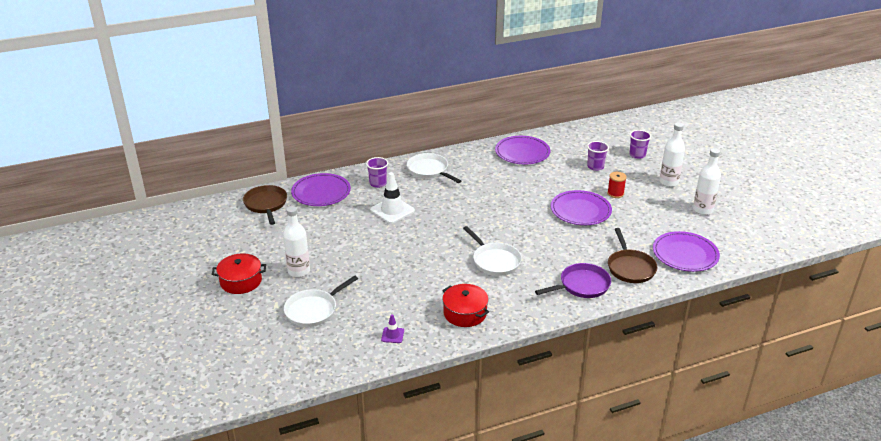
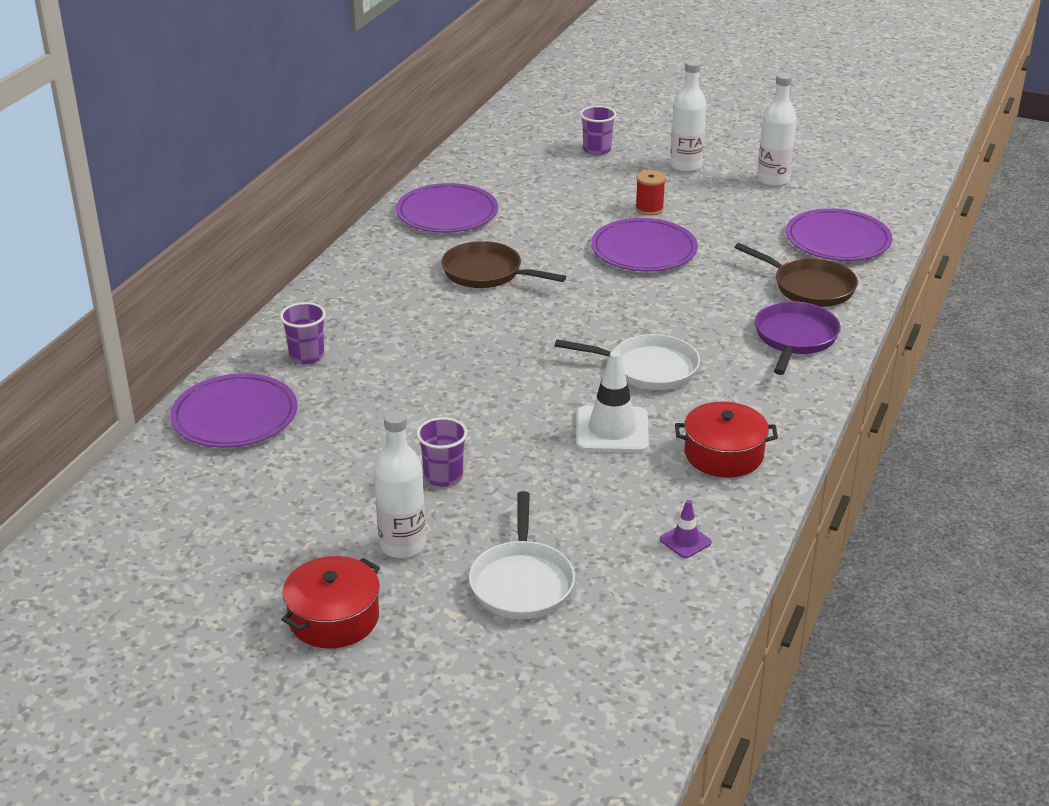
camera: 45 degrees left, 0 degrees up
(266, 204) = (169, 484): brown pan -> brown pan (487, 273)
(392, 210) = (395, 381): white traffic cone -> white traffic cone (612, 430)
(429, 170) = (355, 299): white pan -> none
(595, 167) = (571, 187): purple cup -> purple cup (443, 476)

